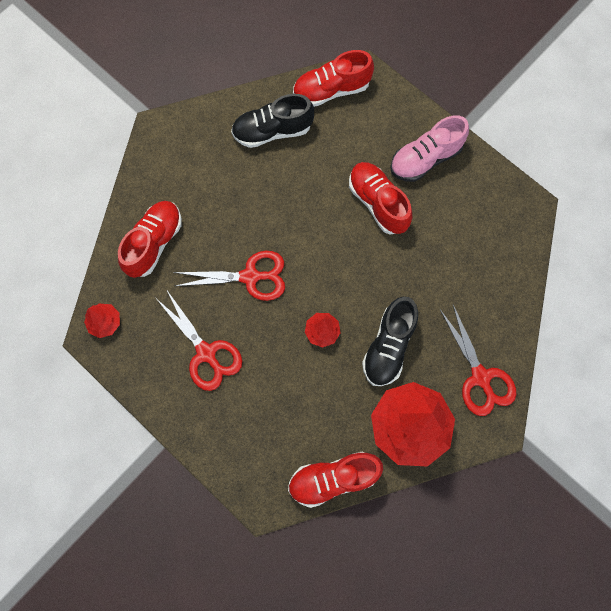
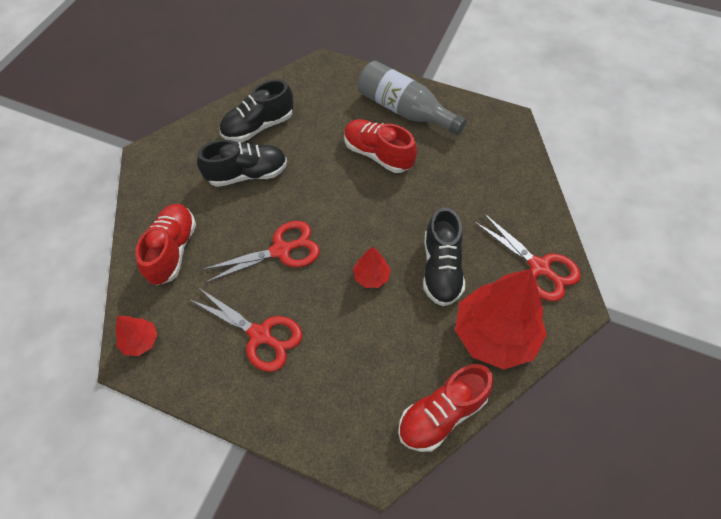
camera: 20 degrees left, 15 degrees down
(245, 183) = (247, 174): none -> black shoe
(331, 90) = (300, 83): red shoe -> none
(425, 159) = (404, 110): pink shoe -> grey bottle

